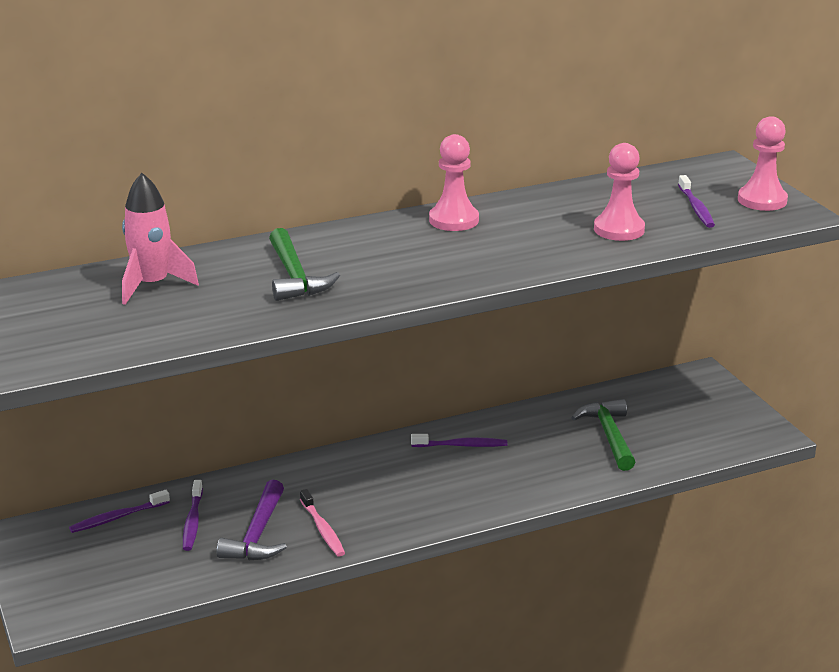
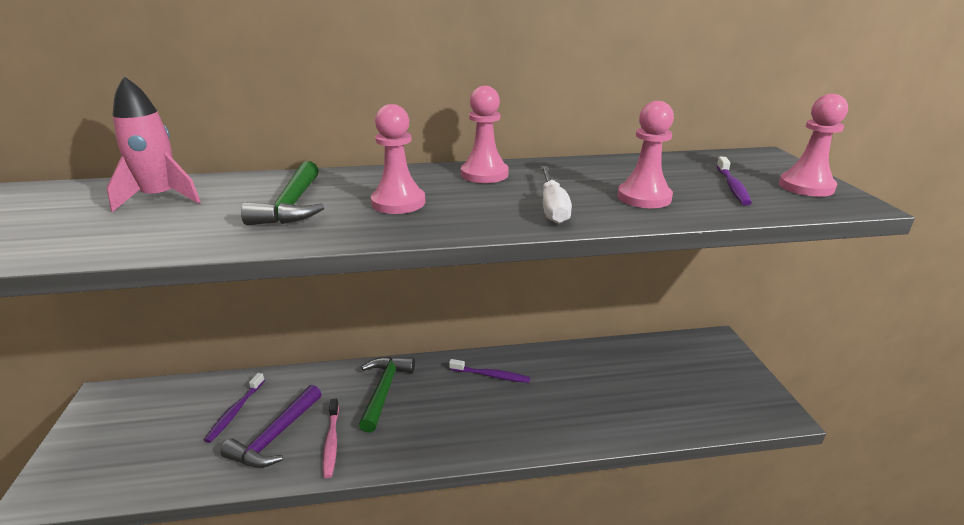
camera: 15 degrees right, 0 degrees up
(117, 517) = (184, 396): purple toothbrush -> none
(394, 262) = (398, 203): none -> pink pawn
(540, 249) = (552, 207): none -> white screwdriver
(609, 436) = (622, 388): green hammer -> green hammer (384, 390)

